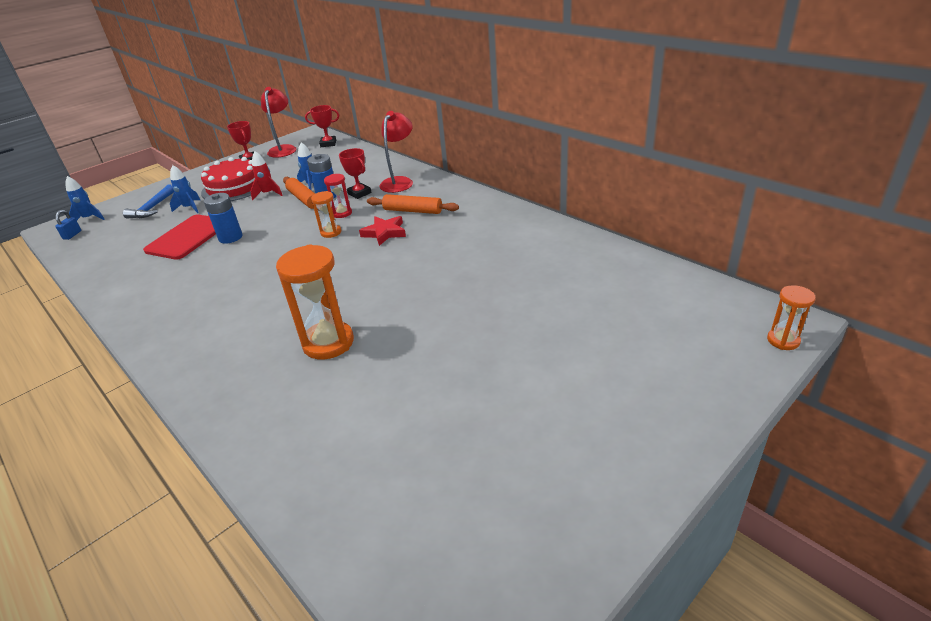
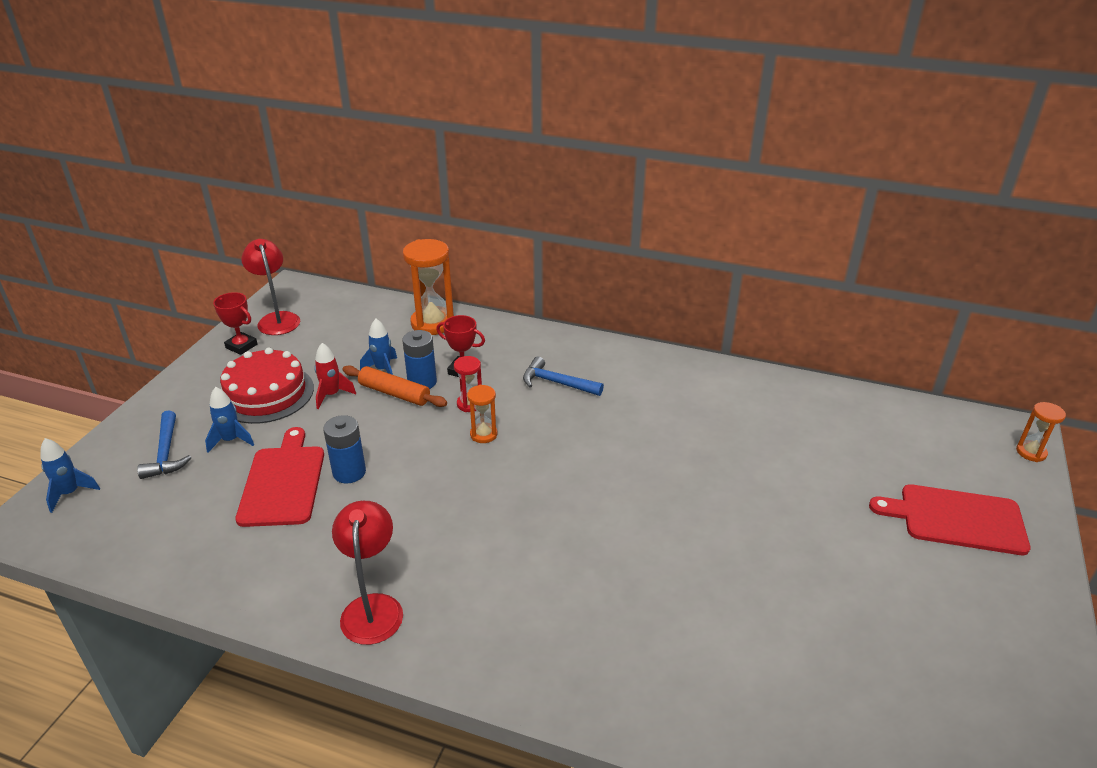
camera: 30 degrees left, 0 degrees up
(72, 235) = (73, 527): blue padlock -> none
(328, 144) = (338, 301): red trophy -> none
(328, 343) = (632, 579): orange hourglass -> orange hourglass (432, 323)
(384, 233) = (553, 420): red star -> none
(399, 182) = (499, 344): red lamp -> red lamp (373, 607)
(412, 211) = (557, 383): orange rolling pin -> blue hammer
(643, 374) = (957, 519): none -> red cutting board

